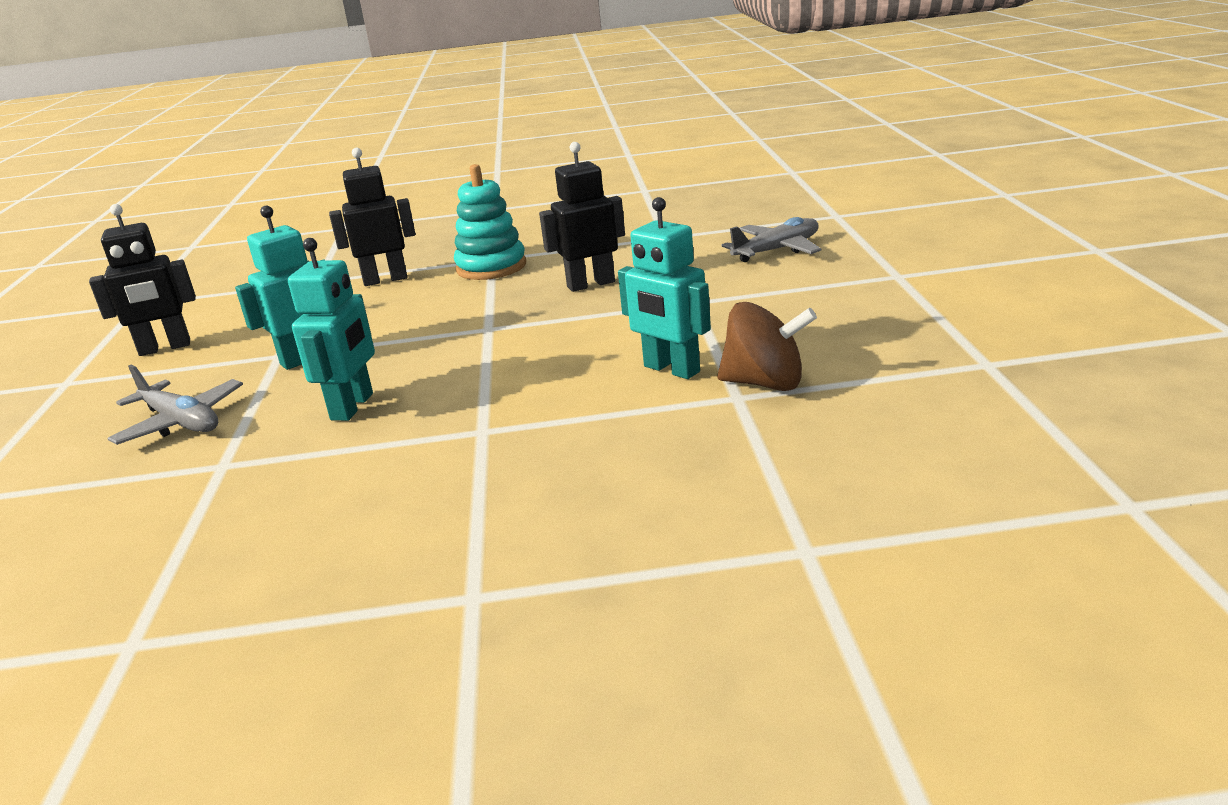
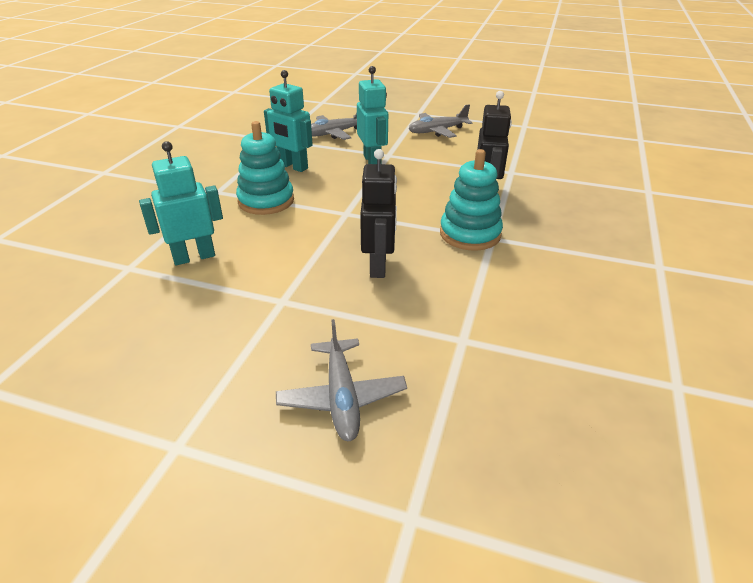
camera: 110 degrees right, 10 degrees up
(165, 348) = (437, 131): black robot -> grey plane
(489, 383) = (266, 201): none -> turquoise stacking toy
(765, 383) = (125, 282): brown spinning top -> none

